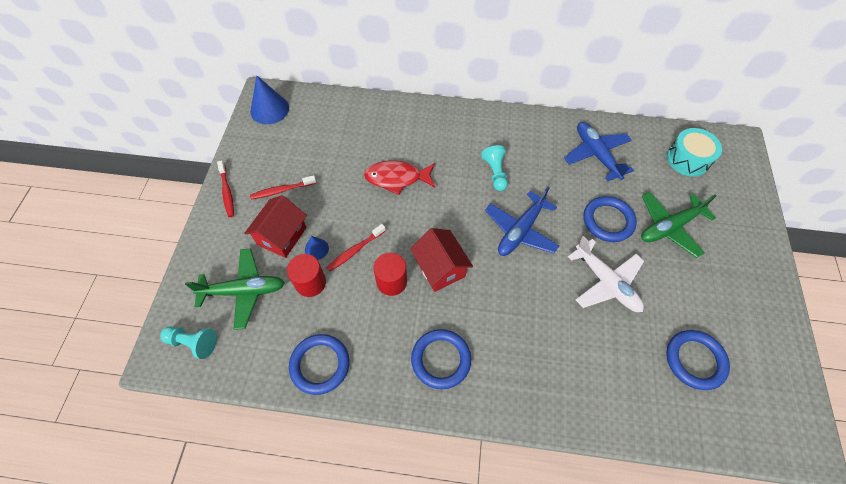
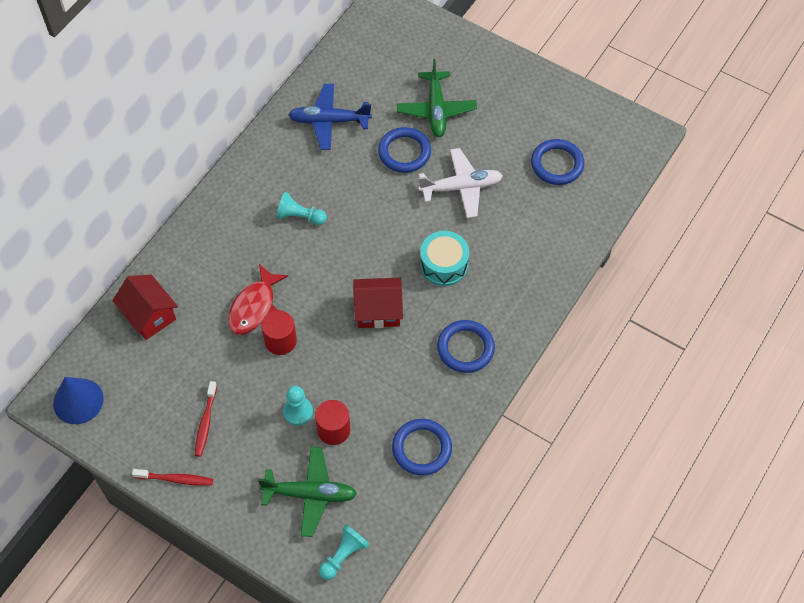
camera: 65 degrees left, 0 degrees up
(244, 291) = (310, 494): green plane -> green plane turned 75 degrees clockwise
(282, 236) = (264, 440): red house -> red house (149, 315)
(316, 249) = (298, 412): blue cone -> turquoise pawn
(355, 250) = (319, 377): red toothbrush -> none
(391, 281) = (370, 358): red cylinder -> red cylinder (280, 341)
(520, 230) = (375, 227): blue plane -> none
(688, 159) = (377, 53): turquoise drum -> turquoise drum (444, 265)

